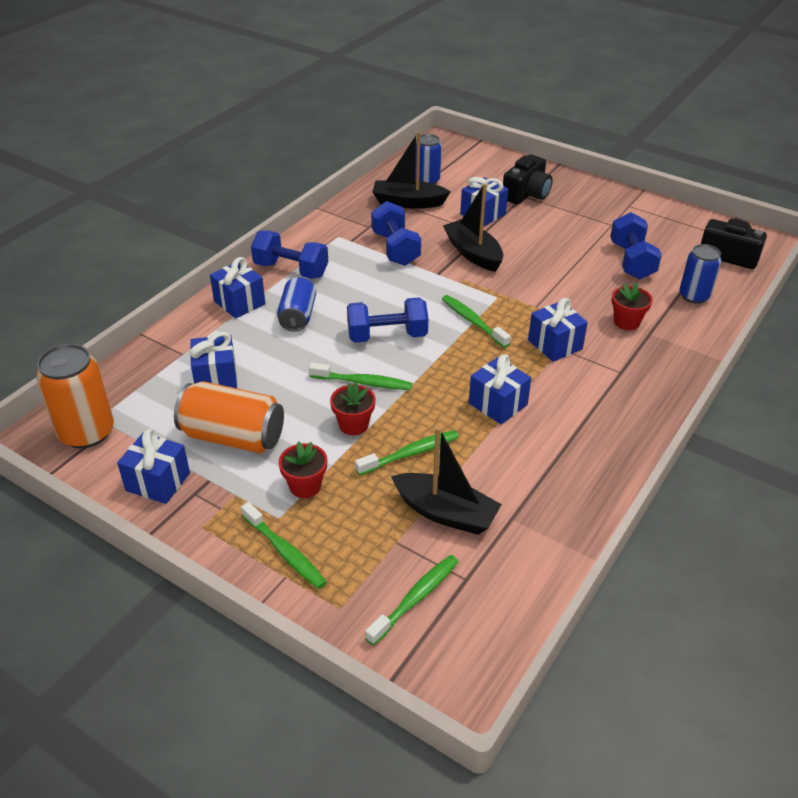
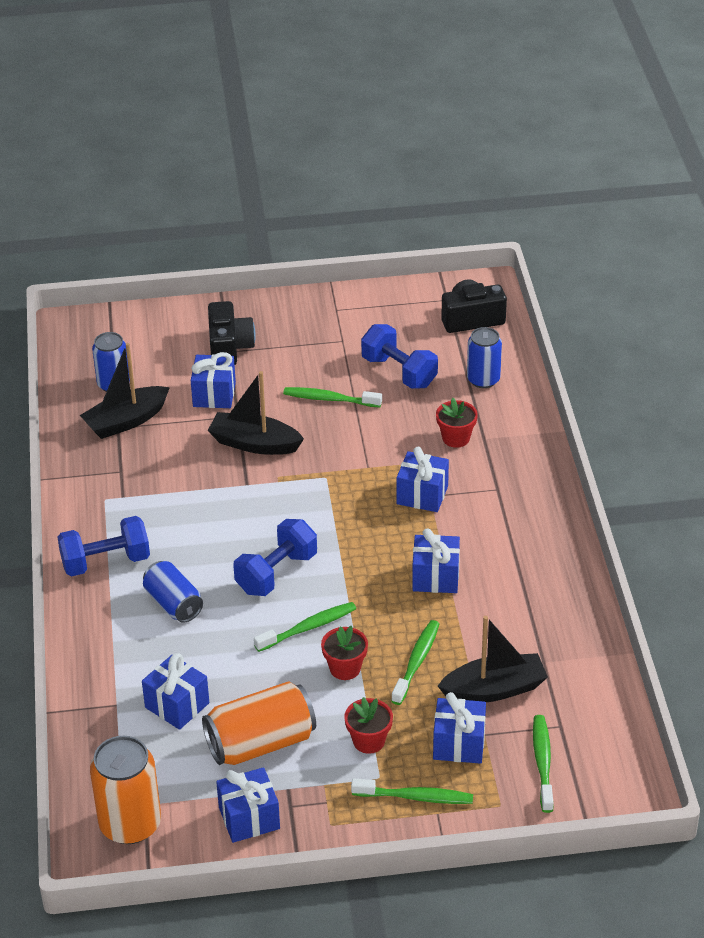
camera: 40 degrees left, 0 degrees up
(239, 303) = (101, 624): blue gift -> blue gift (459, 744)
(395, 249) = (177, 480): blue dumbbell -> none
(473, 321) = (332, 514): green toothbrush -> green toothbrush (329, 399)

